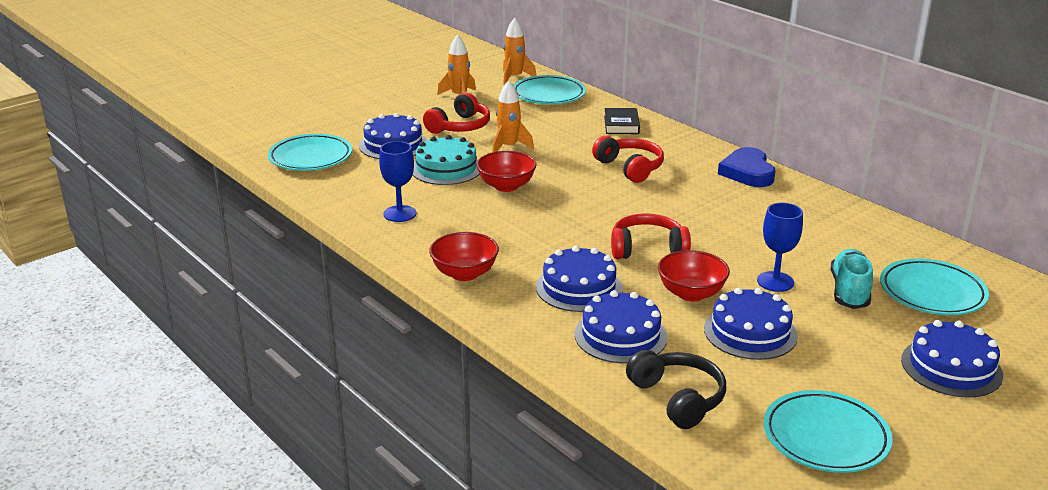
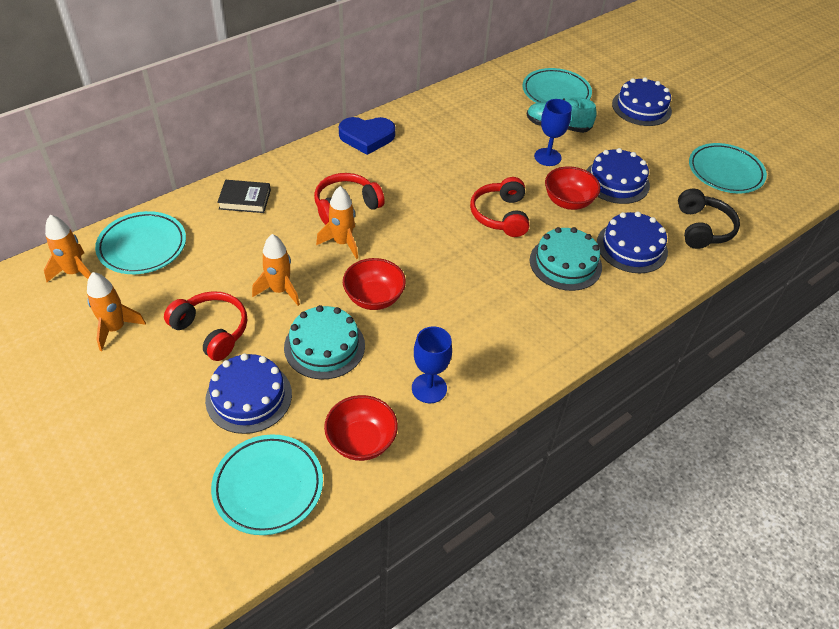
camera: 90 degrees left, 20 degrees up
(464, 273) = (548, 337): red bowl -> red bowl (361, 441)
(576, 169) = (342, 243): none -> orange rocket
(579, 288) = (565, 263): blue cake -> turquoise cake
(678, 398) = (702, 228): black headphones -> black headphones turned 120 degrees clockwise

